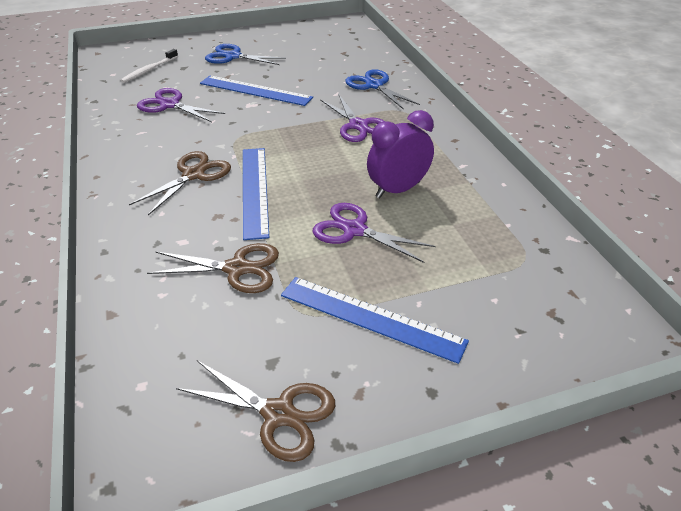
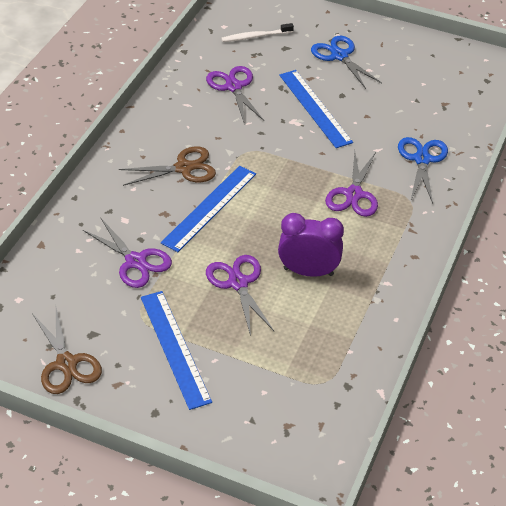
camera: 40 degrees right, 5 degrees up
(237, 268) = (135, 261): brown scissors -> purple scissors

